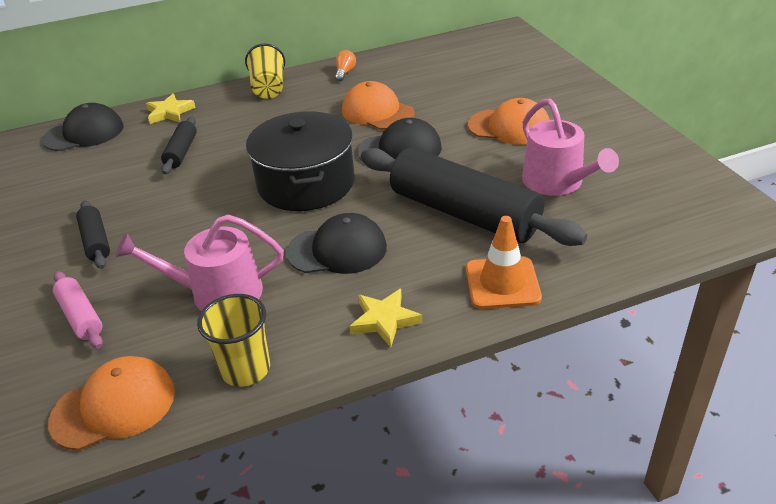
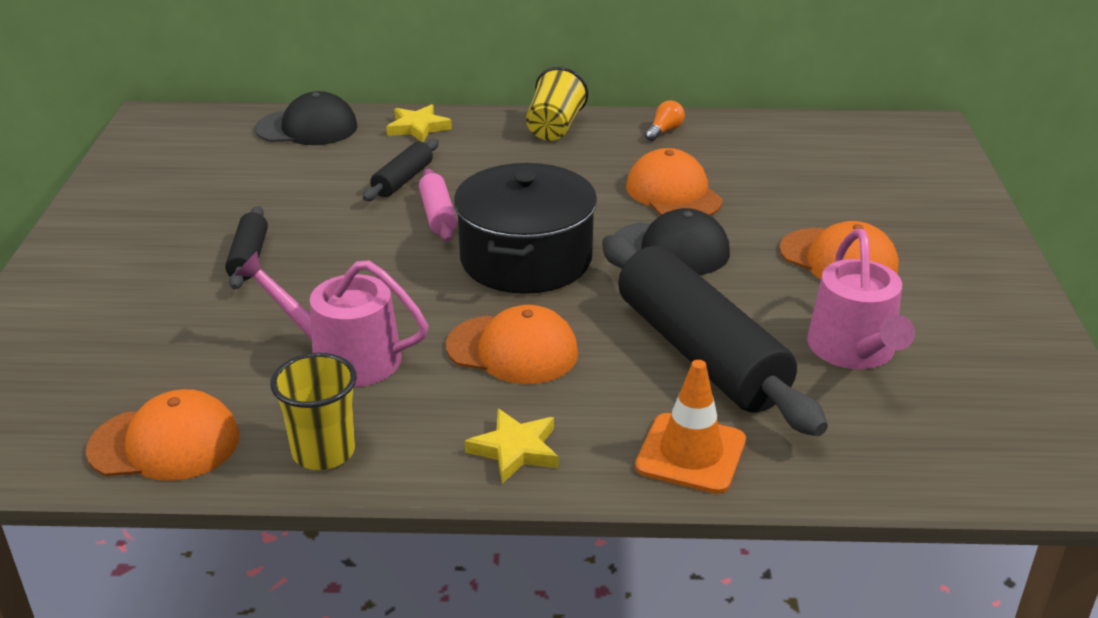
camera: 20 degrees right, 5 degrees down
(81, 316) = (186, 336): pink rolling pin -> pink rolling pin (438, 215)
(337, 250) = (512, 350): black cap -> orange cap

